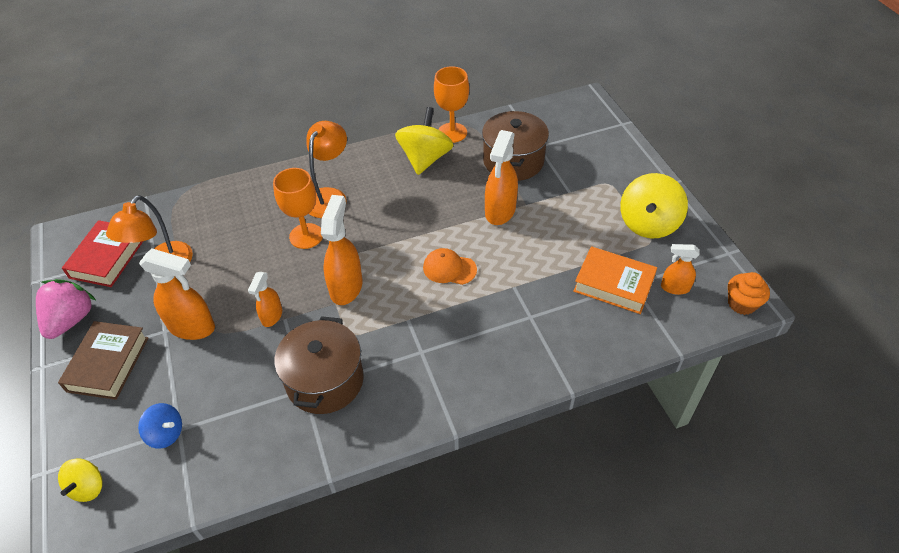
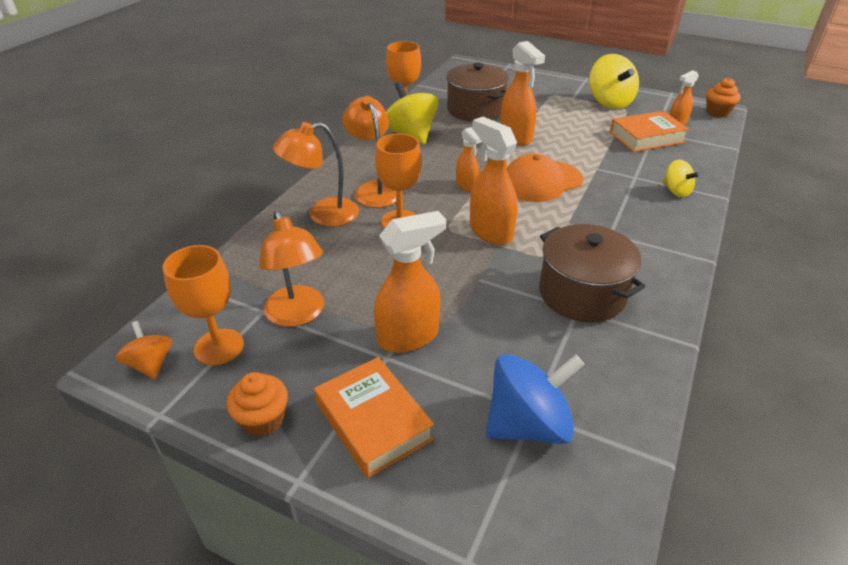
camera: 45 degrees left, 10 degrees down
(71, 245) = (151, 364): none -> orange spinning top
(71, 320) = (263, 420): pink strawberry -> orange cupcake
(88, 487) = (535, 528): yellow spinning top -> yellow spinning top (676, 191)
(107, 258) = (219, 347): red book -> orange goblet
(108, 364) = (373, 421): brown book -> orange book
(166, 433) = (528, 424): blue spinning top -> blue spinning top, size x1.79
(271, 198) = (323, 215): none -> orange lamp
(272, 316) = (466, 284): orange spray bottle -> orange spray bottle (466, 185)
(449, 268) = (541, 181): orange cap -> orange cap, size x1.58

